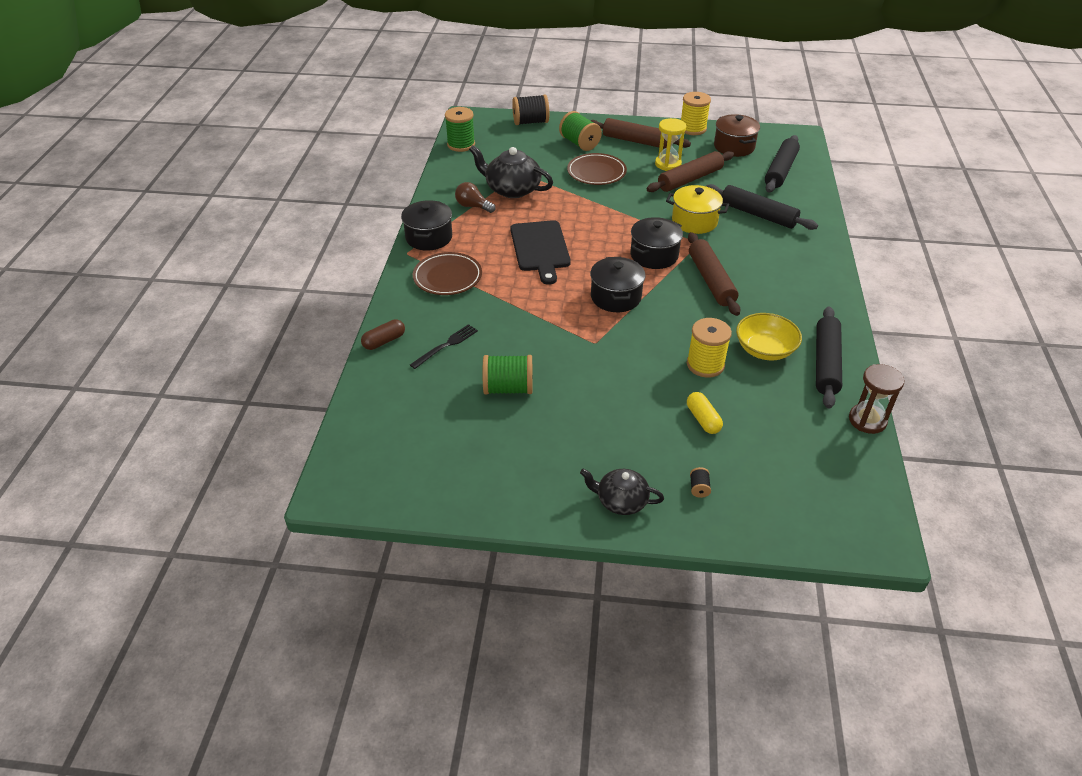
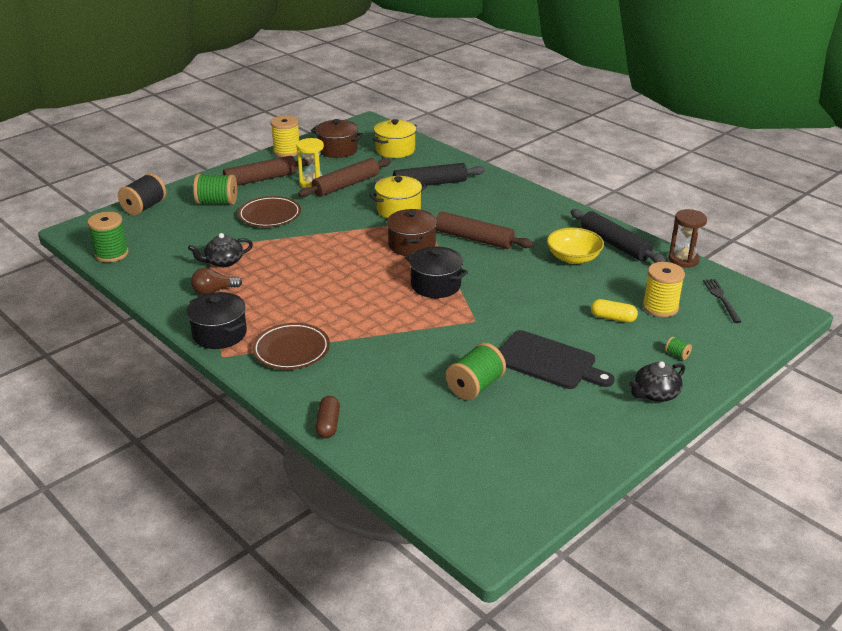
camera: 50 degrees left, 10 degrees down
(446, 345) = (381, 393): black fork -> black fork (721, 299)
(512, 189) = (223, 262): black teapot -> black teapot, size x0.63
(540, 248) = (325, 288): black cutting board -> black cutting board (548, 361)
(654, 255) = (412, 245): black pot -> brown pot
(690, 179) = (346, 185): brown rolling pin -> brown rolling pin turned 45 degrees clockwise
(699, 488) = (677, 354): black spool -> green spool
(705, 365) = (559, 288): yellow spool -> yellow spool (660, 307)
(780, 171) = (395, 150): black rolling pin -> yellow pot

